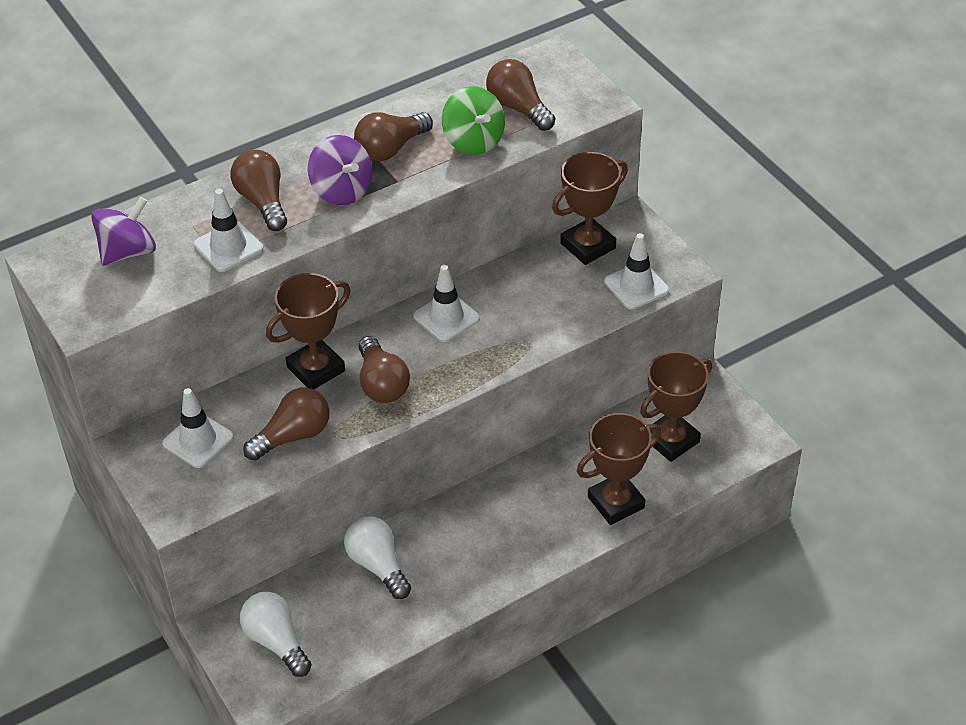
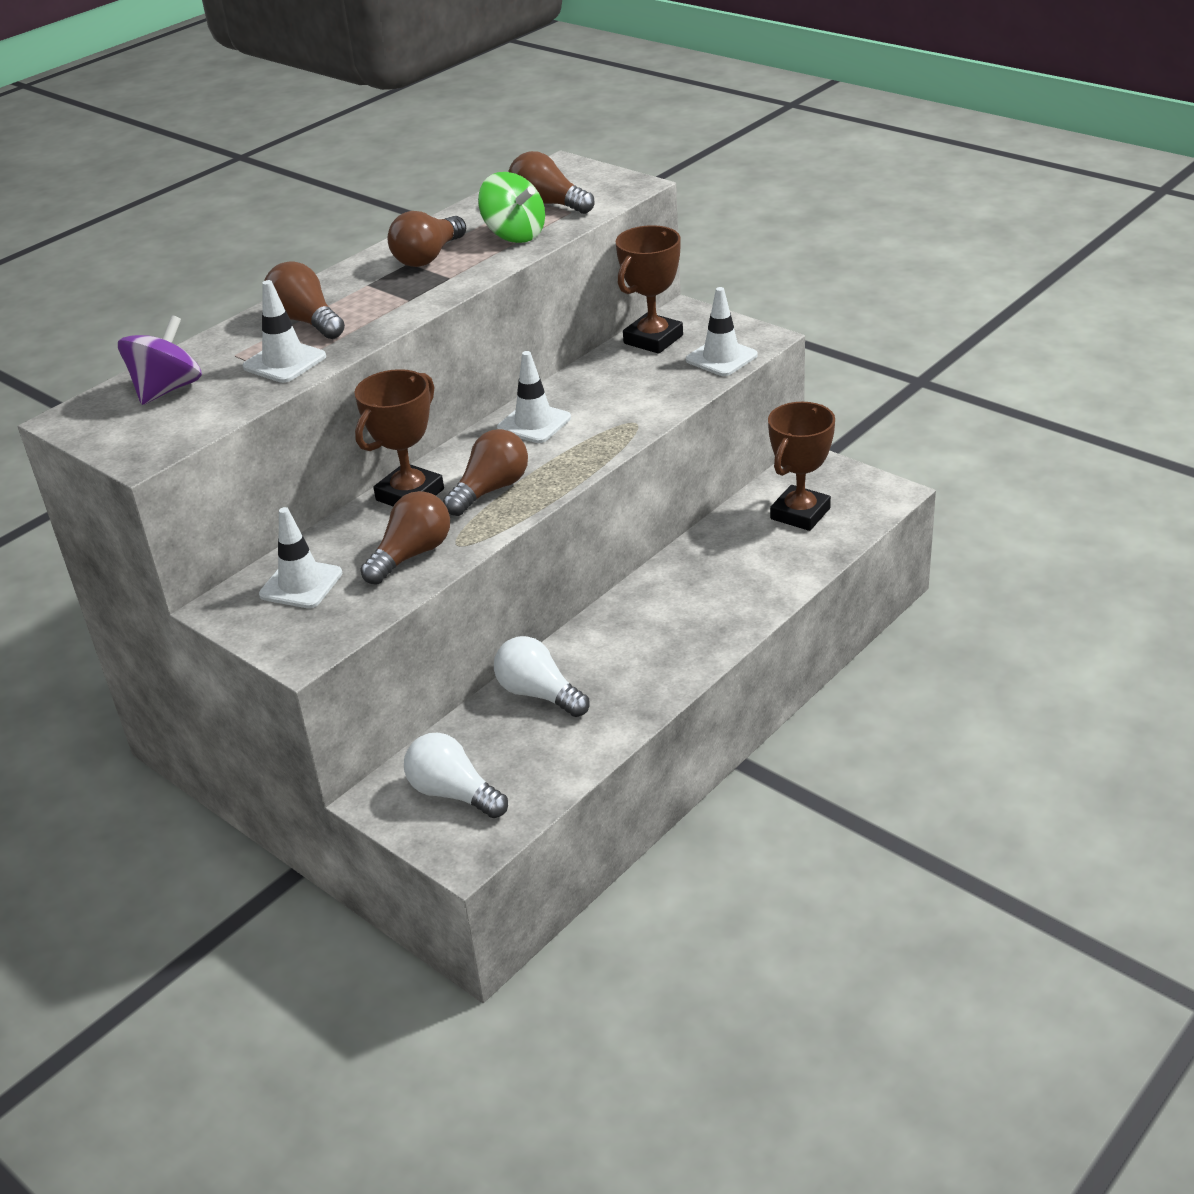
camera: 15 degrees left, 10 degrees down
(342, 190) = (391, 296): purple spinning top -> none
(381, 383) = (491, 490): brown light bulb -> brown light bulb turned 105 degrees counterclockwise
(616, 502) = (771, 577): brown trophy -> none

